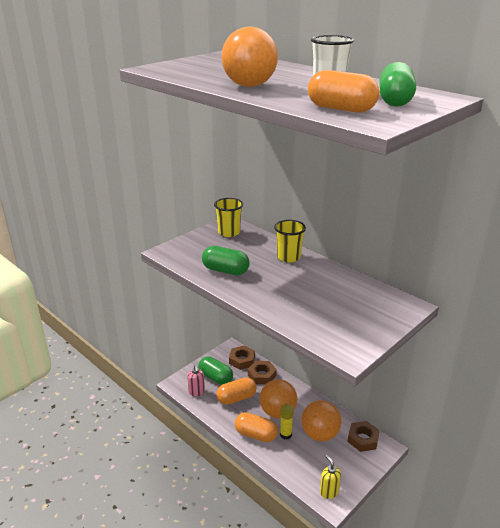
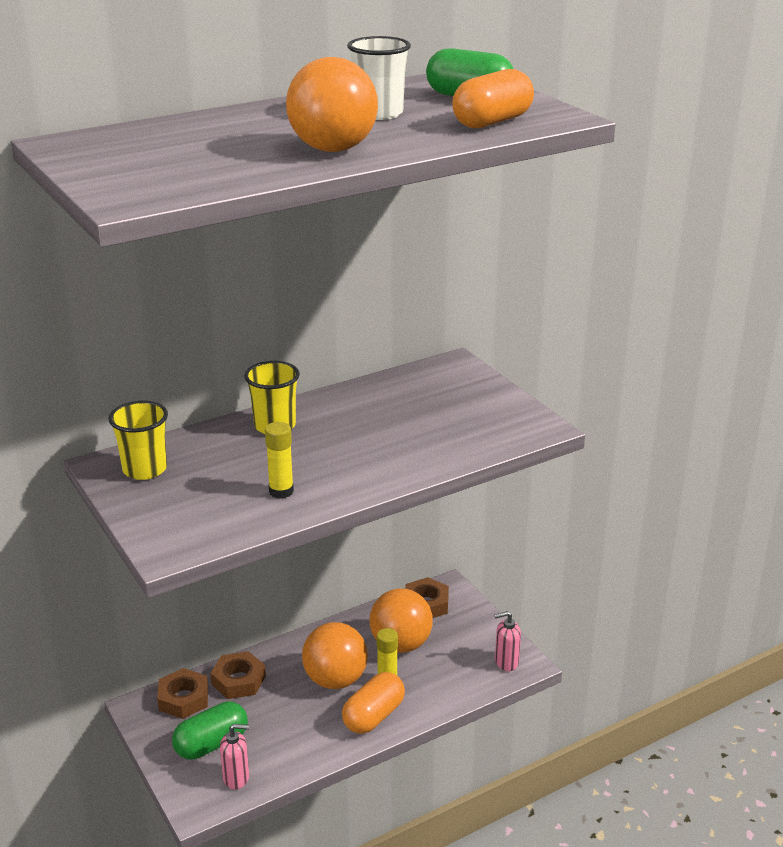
camera: 75 degrees left, 0 degrees up
(225, 270) = (281, 491): green capsule -> yellow glue stick
(236, 398) = (279, 724): orange capsule -> none
(329, 492) = (506, 662): yellow soap dispenser -> pink soap dispenser

